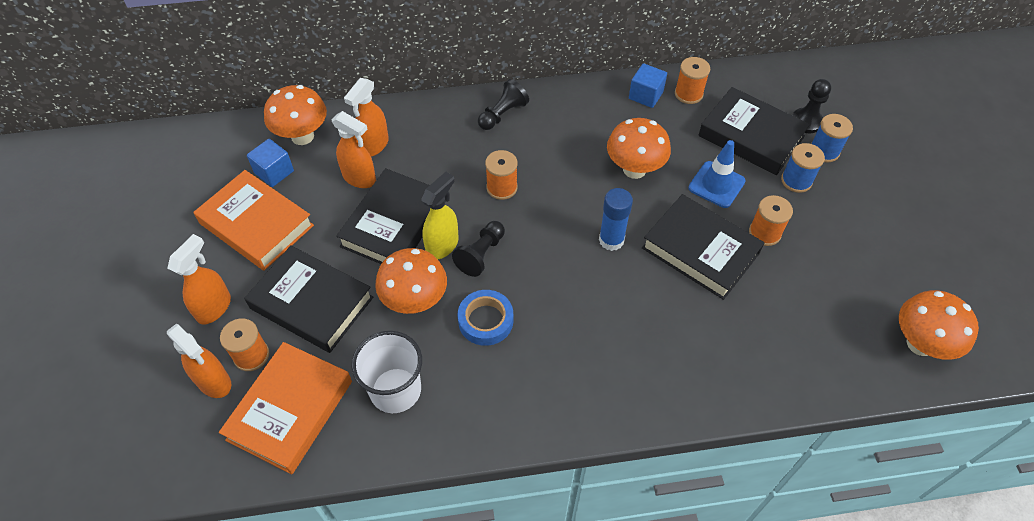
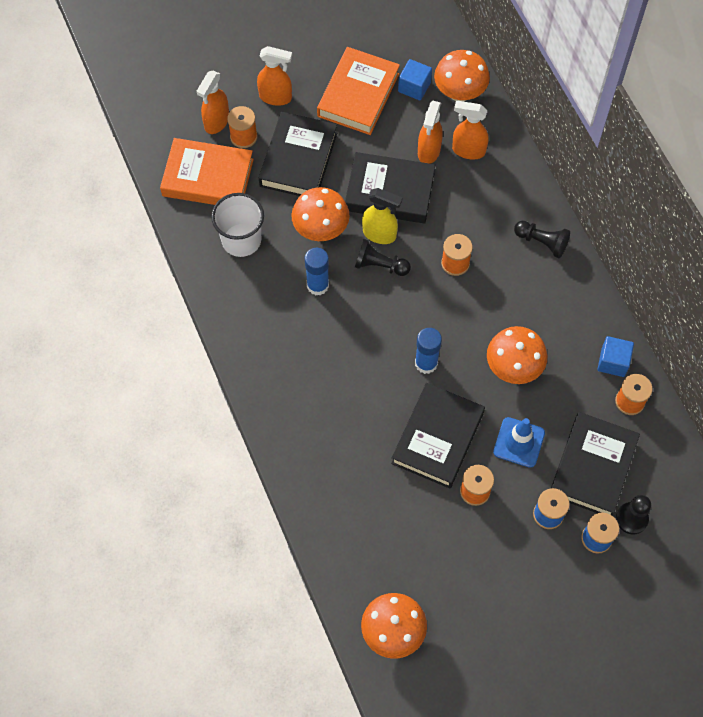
camera: 75 degrees right, 10 degrees up
(485, 320) = (317, 285): blue tape -> blue glue stick

